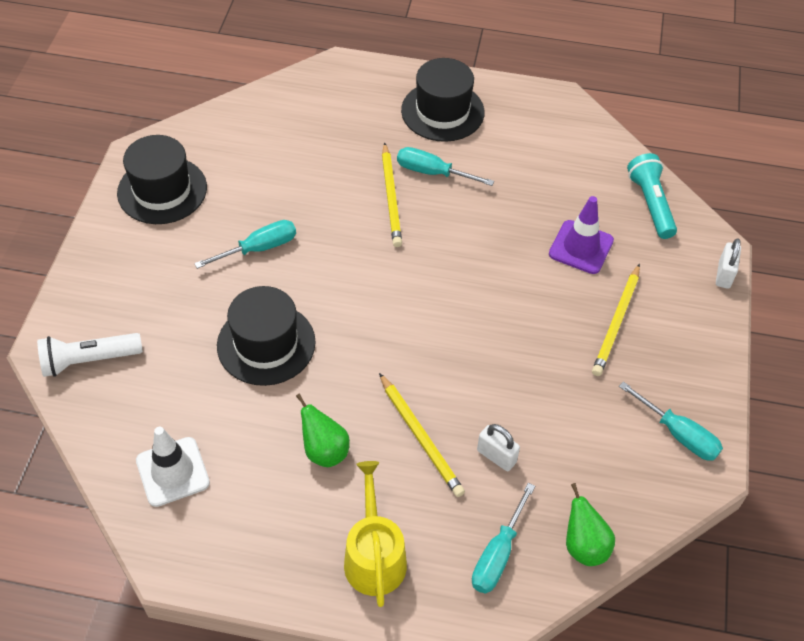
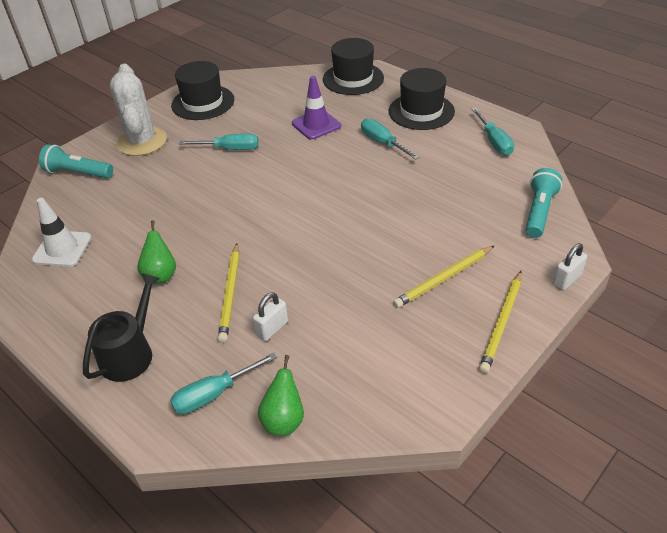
camera: 35 degrees right, 10 degrees down
(89, 360) = (78, 173): white flashlight -> turquoise flashlight
(133, 280) = (142, 141): none -> white cactus
(266, 344) = (184, 201): black hat -> black hat (353, 79)
(374, 556) = (130, 353): yellow watering can -> black watering can
(391, 197) = (341, 148): yellow pencil -> yellow pencil (502, 323)
(496, 456) = (272, 328): white padlock -> white padlock turned 60 degrees clockwise
(581, 247) = (456, 221): purple traffic cone -> purple traffic cone (316, 125)
(678, 434) = (431, 376): turquoise screwdriver -> turquoise screwdriver (494, 141)

